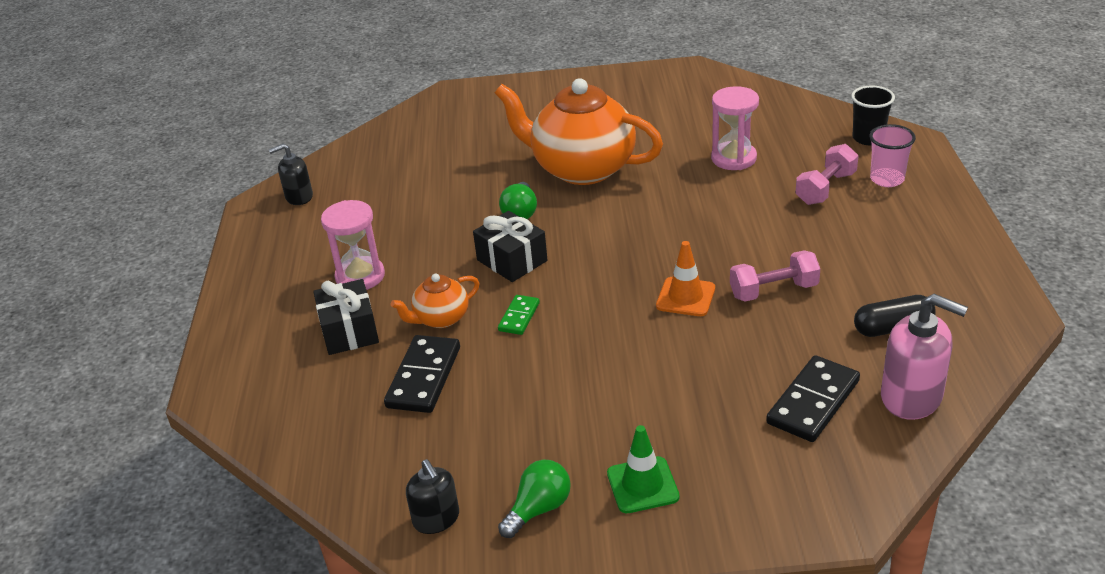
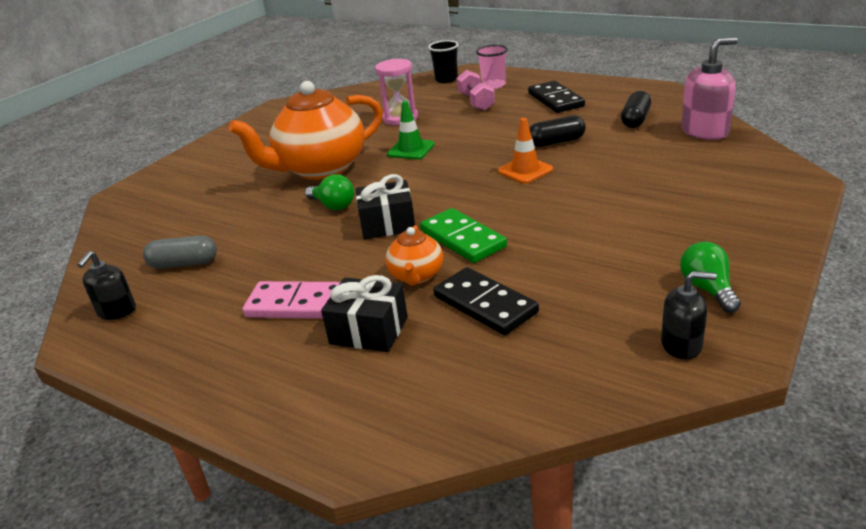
camera: 55 degrees left, 5 degrees down
(360, 276) = (297, 304): pink hourglass -> pink domino
(377, 189) = (184, 264): none -> grey capsule
(519, 317) = (463, 239): green domino -> green domino, size x1.78
(642, 485) = (715, 238): green traffic cone -> green traffic cone (411, 149)
(773, 291) = (556, 142): pink dumbbell -> black capsule
(813, 402) = (681, 159): black domino -> black domino (556, 100)

